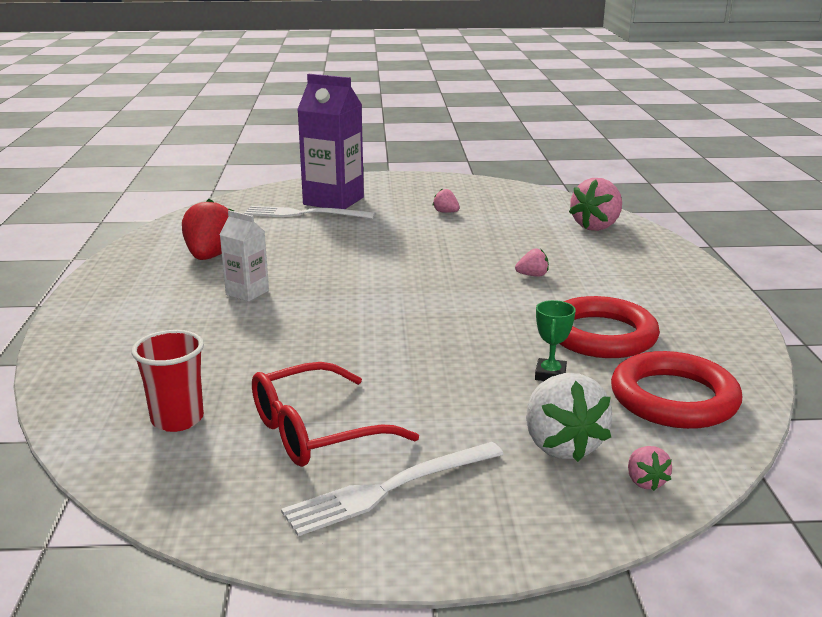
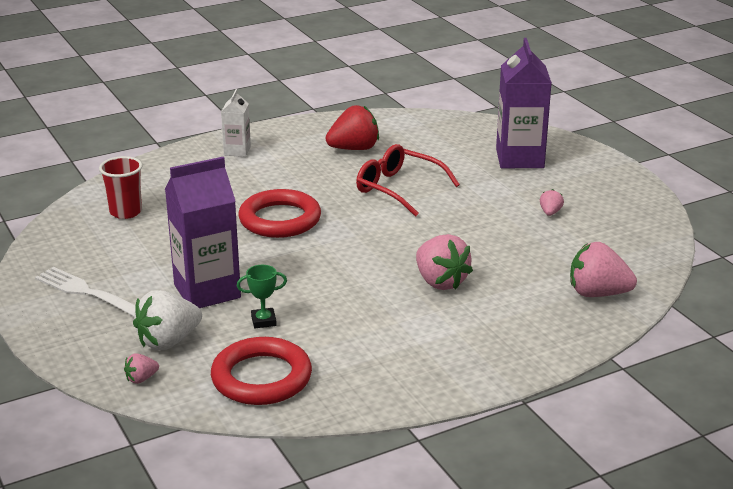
camera: 65 degrees right, 5 degrees up
(247, 293) = (305, 180): white carton -> white carton (237, 151)
(304, 214) = (475, 155): white fork -> none
(316, 431) = (137, 256): red glasses -> red glasses (398, 189)
(455, 397) = (207, 291): none -> purple carton
(532, 275) = (440, 282): pink strawberry -> pink strawberry, size x2.08
(601, 335) = (346, 332): red ring -> red ring (280, 219)

